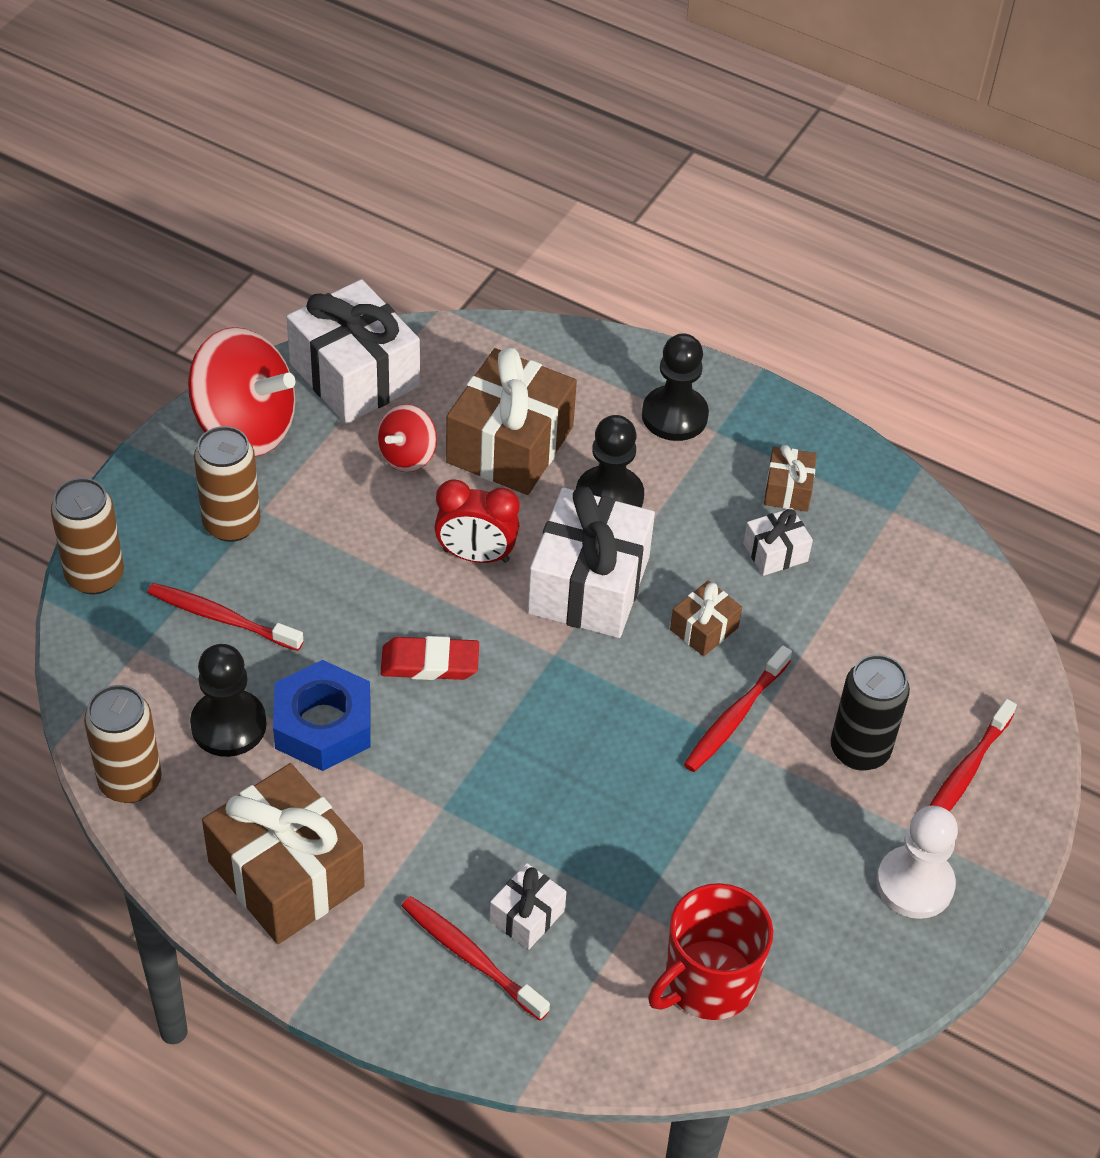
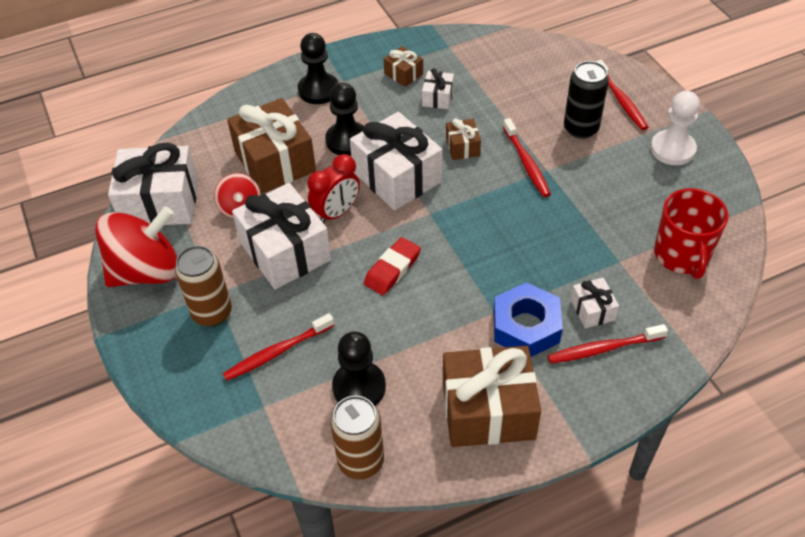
camera: 50 degrees left, 0 degrees up
(95, 576) = (186, 404): brown can -> none
(323, 725) = (396, 340): blue nut -> blue nut (526, 326)
(374, 539) = (285, 251): none -> white gift

